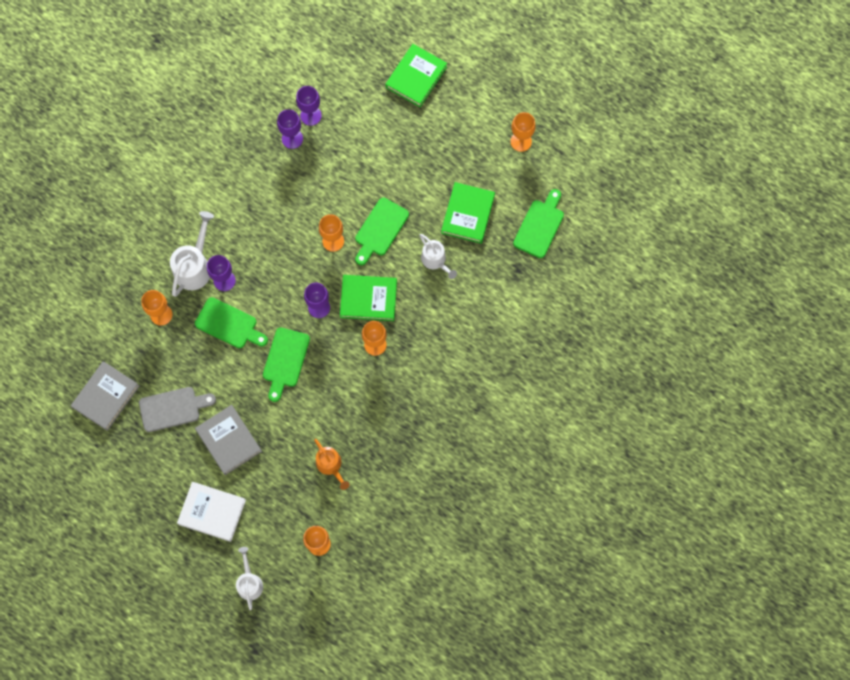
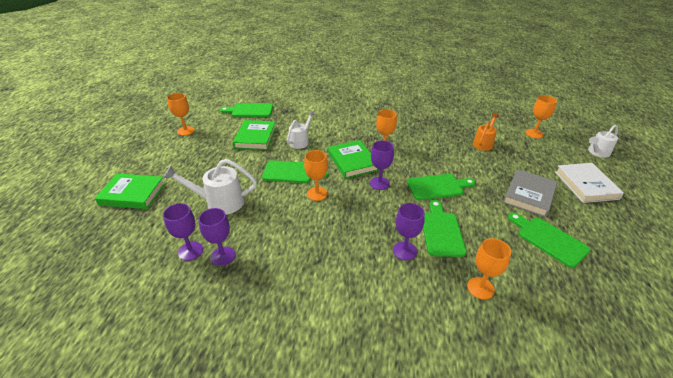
camera: 115 degrees left, 35 degrees down
(106, 396) = (602, 298): grey book -> none
(172, 408) = (549, 240): grey cutting board -> green cutting board
(195, 266) = (408, 281): white watering can -> white watering can (219, 202)
(468, 214) = (255, 137): green book -> green book turned 75 degrees counterclockwise

